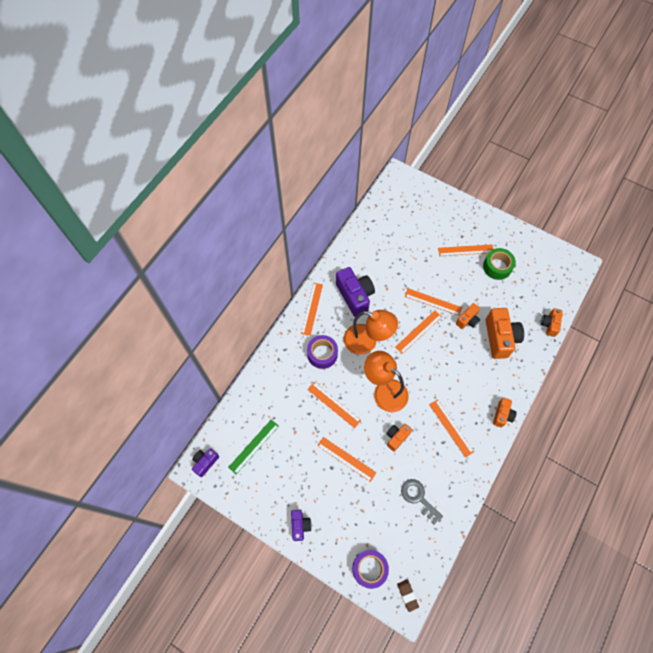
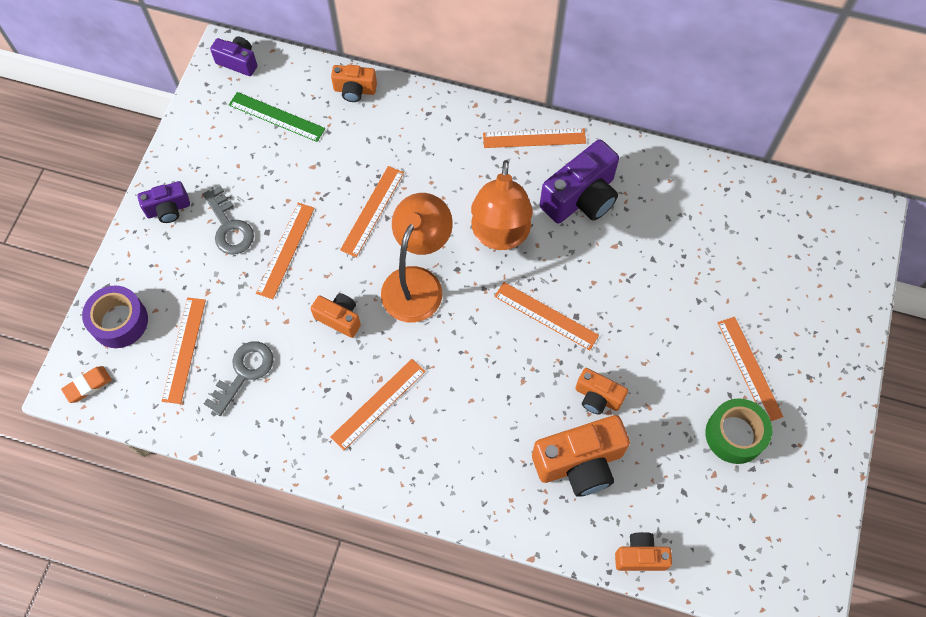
camera: 75 degrees right, 0 degrees up
(322, 354) = (456, 173): purple tape -> none
(322, 489) = (229, 227): none -> grey key
(407, 595) = (88, 385): brown eraser -> orange eraser
(433, 302) = (615, 329): orange ruler -> orange ruler (184, 349)
(502, 415) = (424, 490): orange camera -> orange camera (354, 90)

